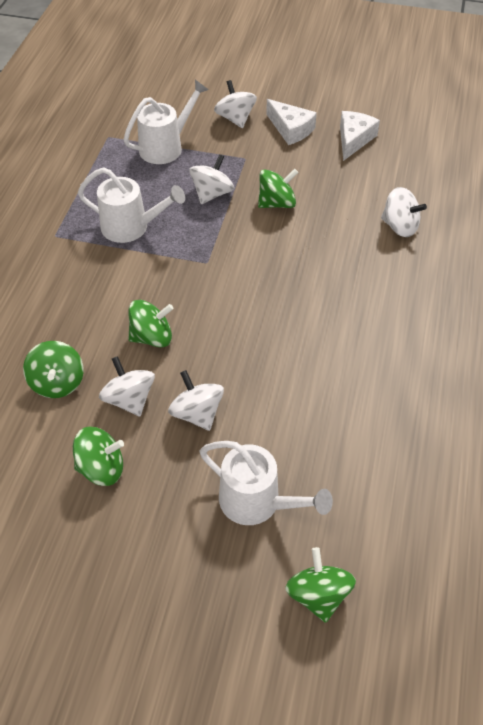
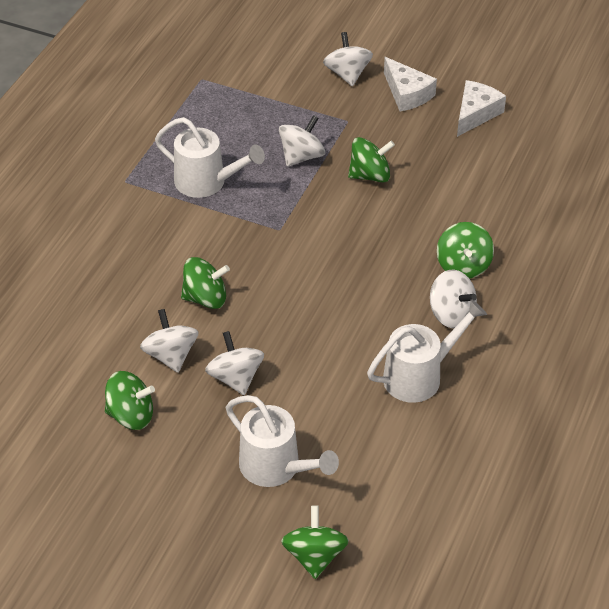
camera: 10 degrees right, 5 degrees down
(57, 383) = (102, 330): green spinning top -> green spinning top (463, 265)
(166, 147) = (263, 98): white watering can -> white watering can (420, 375)
(399, 226) = (499, 217): white spinning top -> white spinning top (451, 314)

